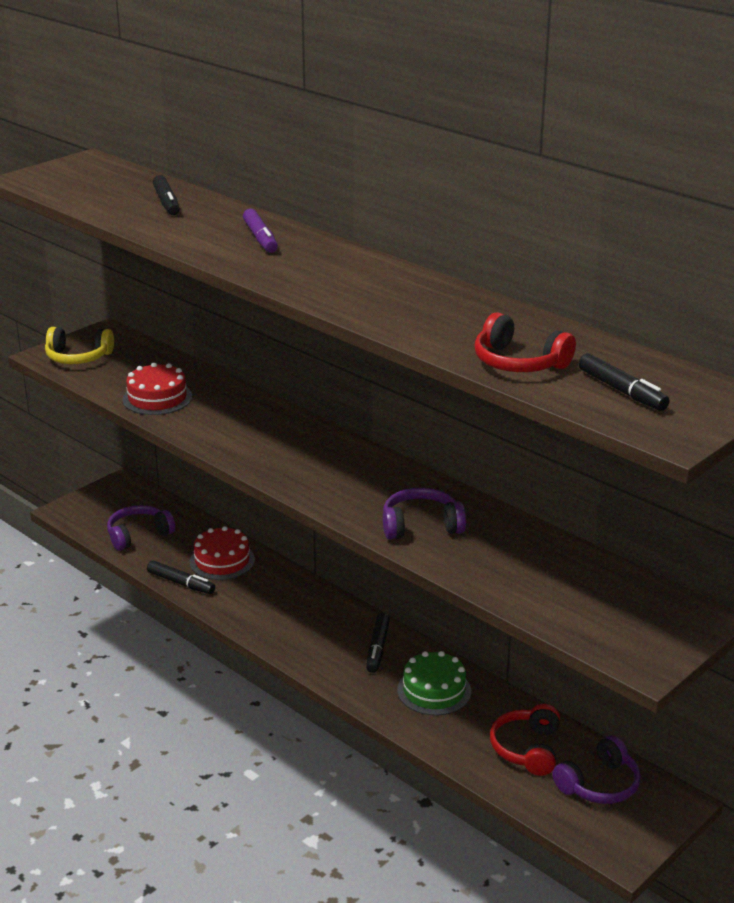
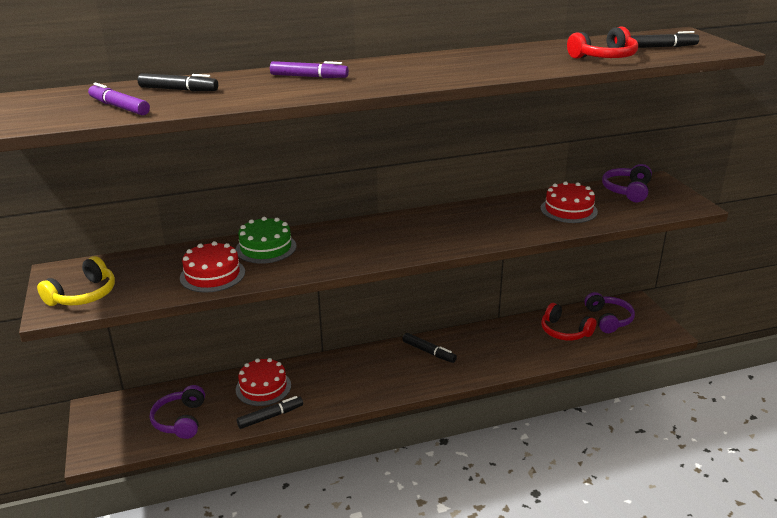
camera: 60 degrees left, 0 degrees up
(100, 198) = (119, 107): none -> purple marker
(421, 525) = (504, 225): purple headphones -> purple headphones (627, 191)
(434, 690) = (488, 345): green cake -> green cake (266, 248)
(514, 562) = (568, 210): none -> red cake

